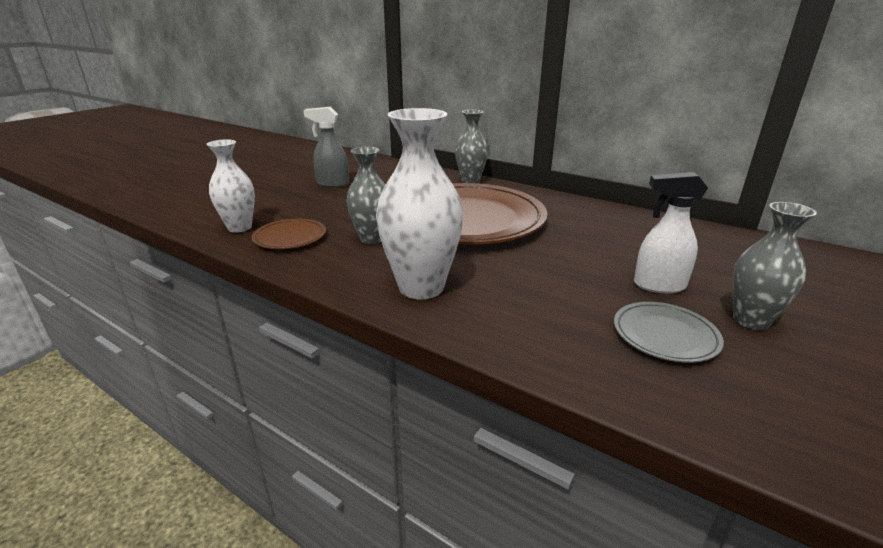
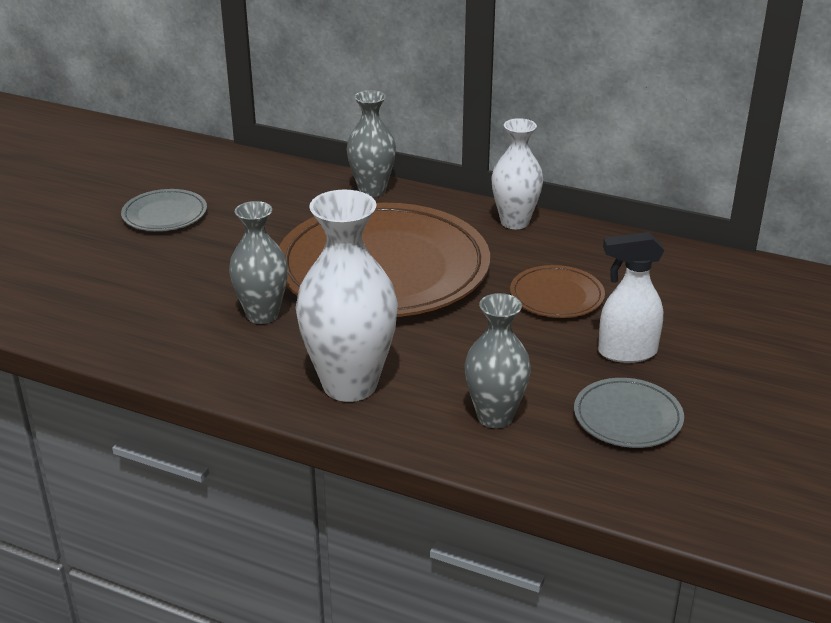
camera: 10 degrees left, 5 degrees up
(239, 228) = (69, 313): white vase -> white vase (514, 222)
(290, 237) = (149, 323): brown plate -> brown plate (556, 296)
(332, 184) = (165, 214): grey spray bottle -> grey plate
(750, 321) = (719, 389): grey vase -> grey vase (495, 416)

